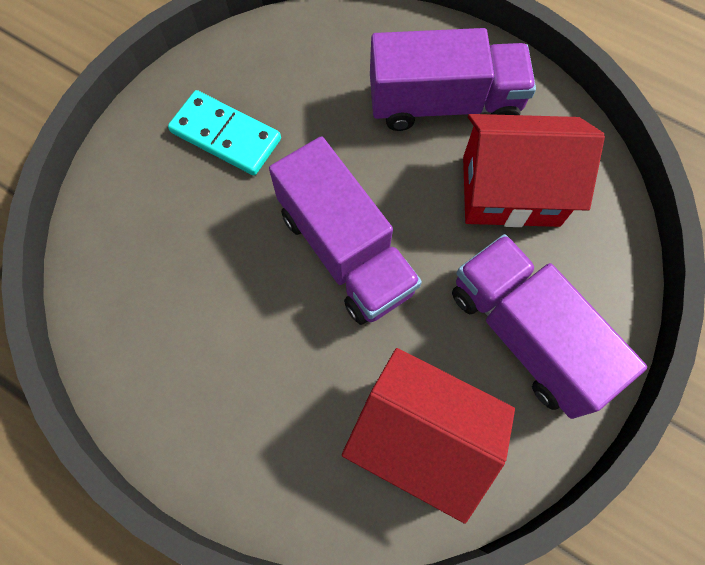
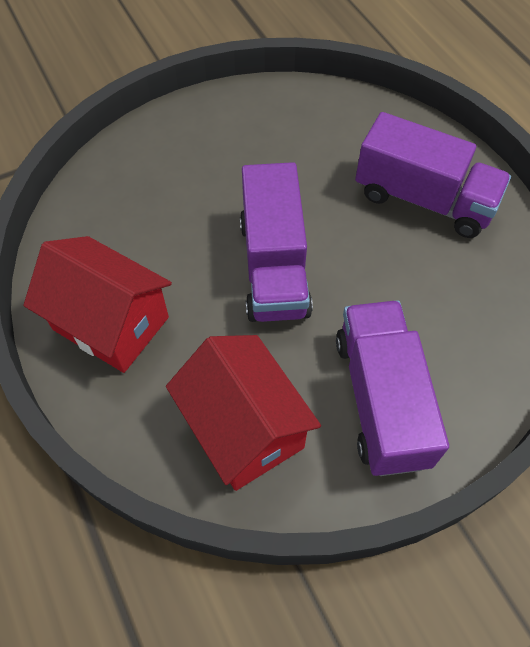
camera: 30 degrees right, 10 degrees down
(225, 136) = (237, 148): turquoise domino -> none
(510, 191) = (438, 287): red house -> red house (111, 323)

